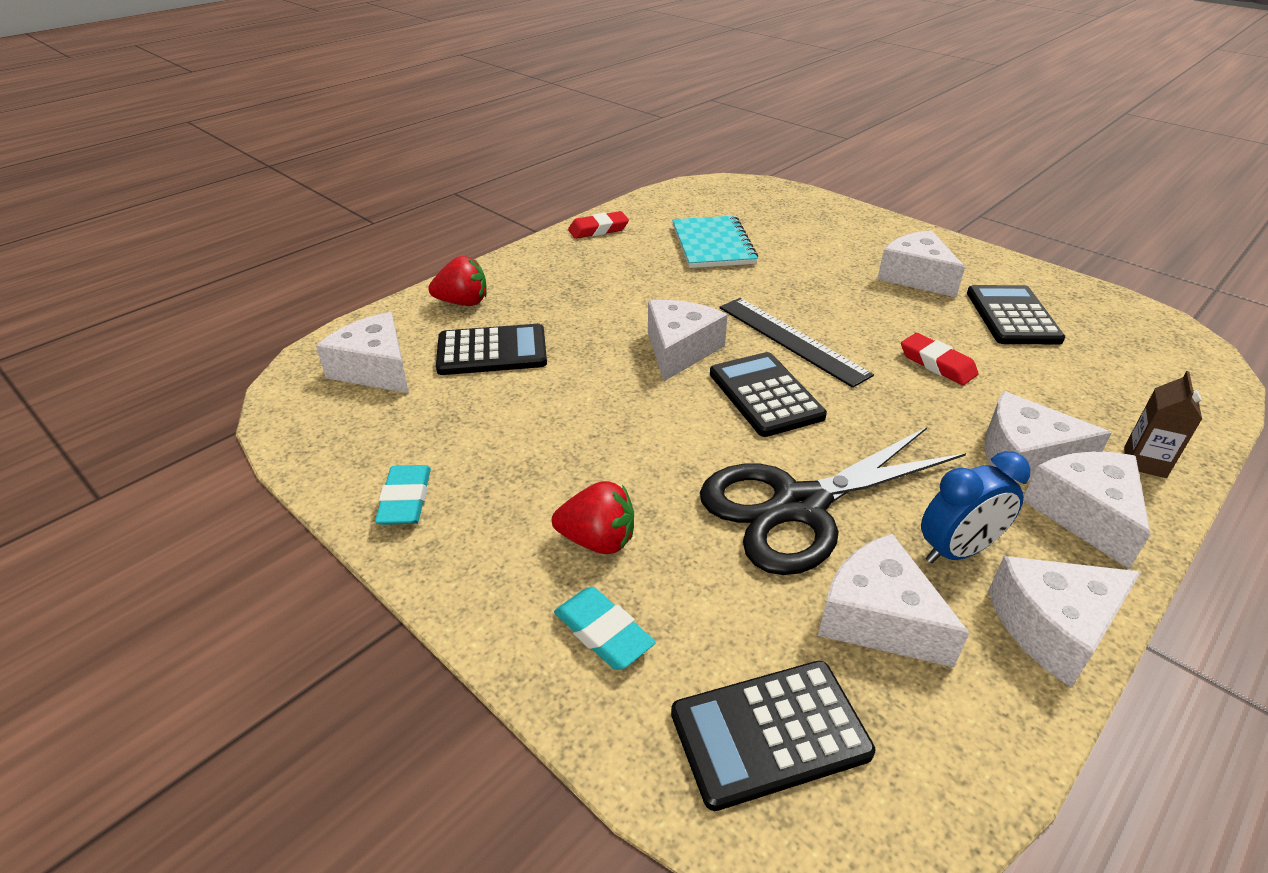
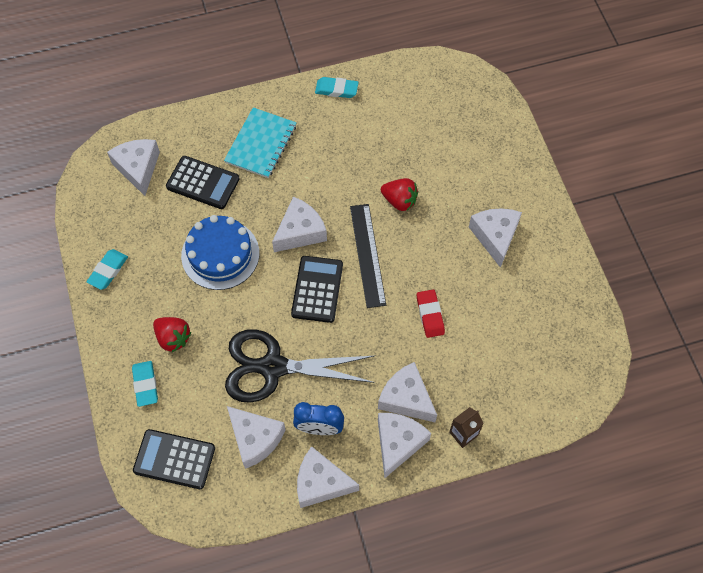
camera: 30 degrees right, 25 degrees up
(463, 302) = (212, 130): red strawberry -> red strawberry (399, 201)
(585, 411) = (220, 254): none -> blue cake
(598, 229) = (336, 89): red eraser -> turquoise eraser
(712, 244) = (396, 141): turquoise notebook -> turquoise notebook (261, 144)
(878, 618) = (255, 439): white cheese -> white cheese turned 150 degrees clockwise
(1012, 316) = (516, 301): black calculator -> none

